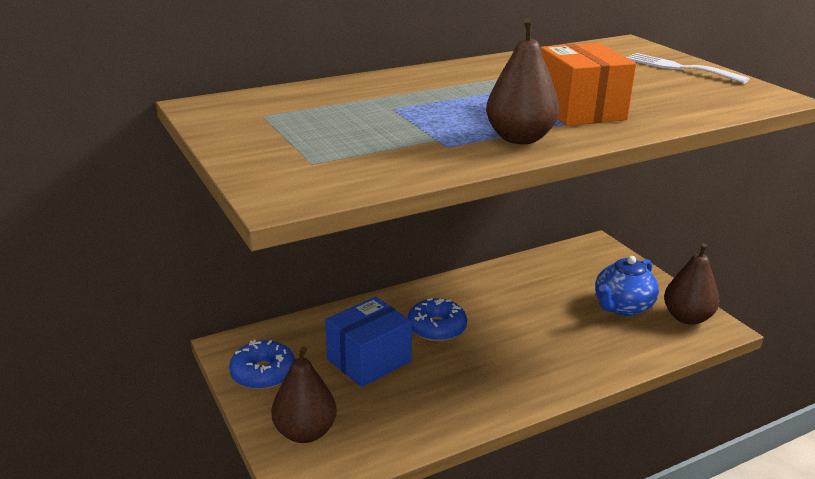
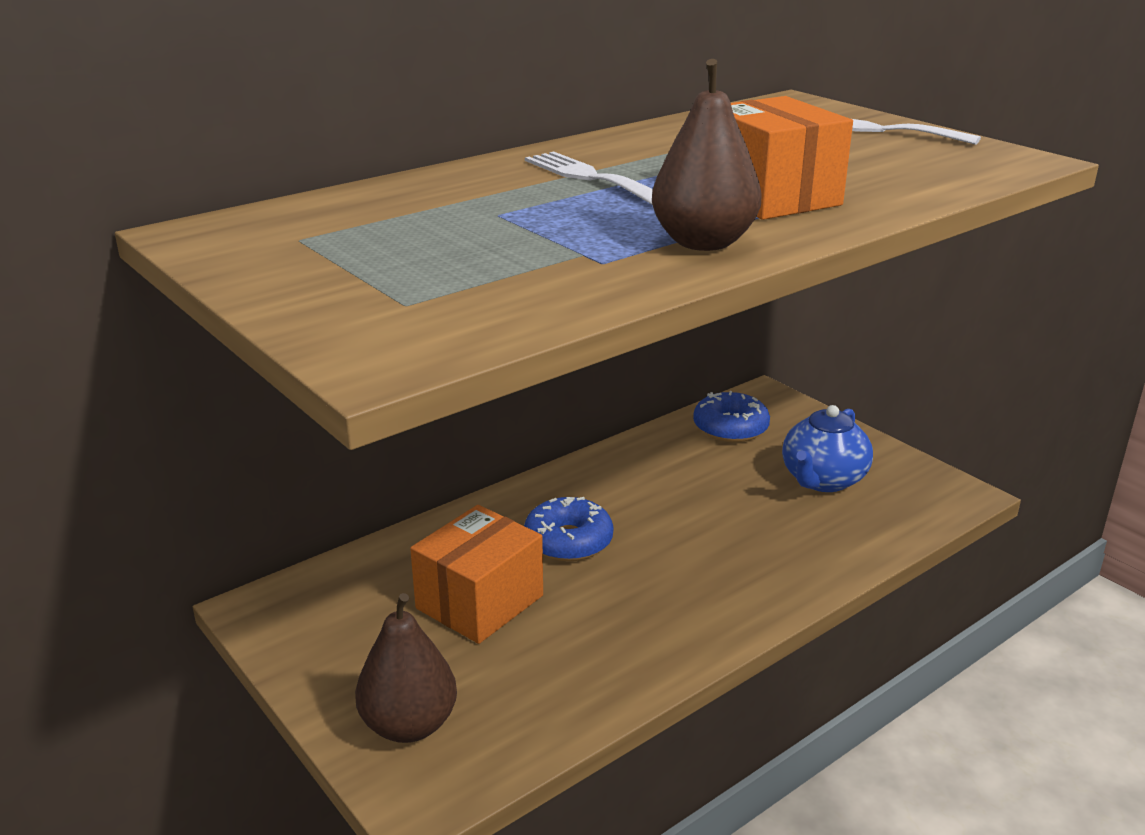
camera: 10 degrees left, 0 degrees up
(263, 373) = (321, 643): blue donut -> blue donut (730, 428)
(369, 360) = (479, 602): blue box -> orange box
(464, 88) = (590, 178): none -> white fork
(687, 317) = (913, 485): brown pear -> none

